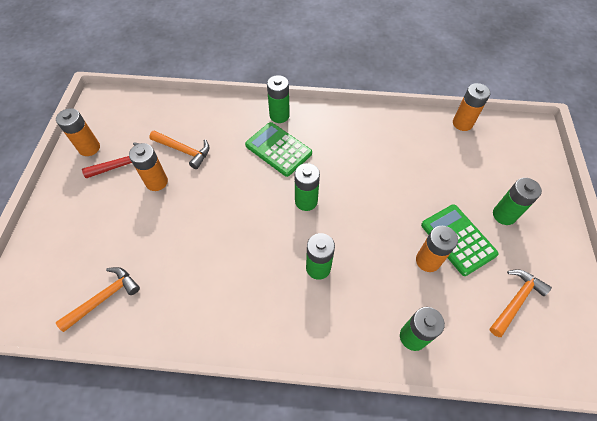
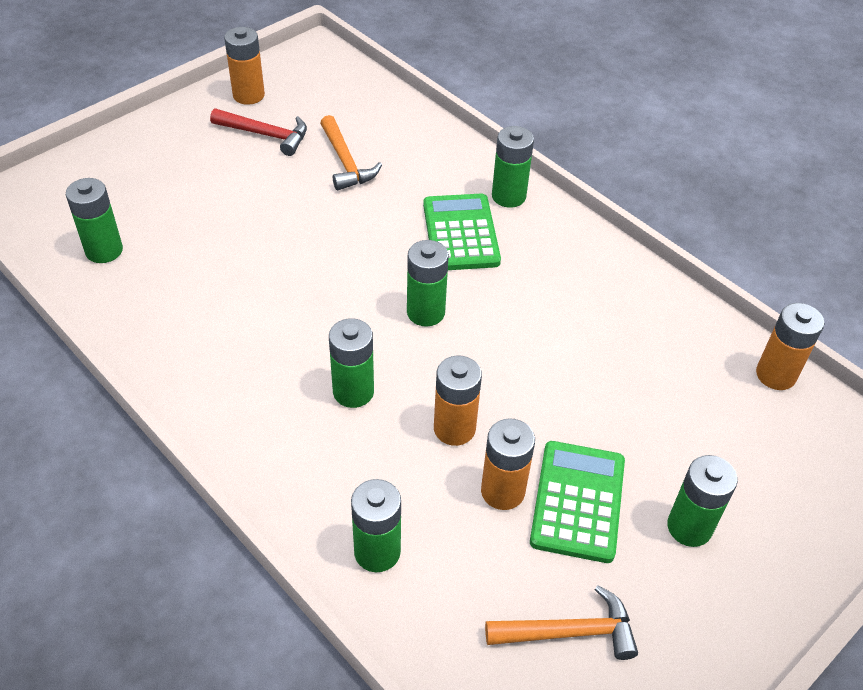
camera: 40 degrees right, 10 degrees down
(104, 297) = (104, 250): orange hammer -> green battery
(156, 182) = (279, 175): orange battery -> orange battery (454, 428)

